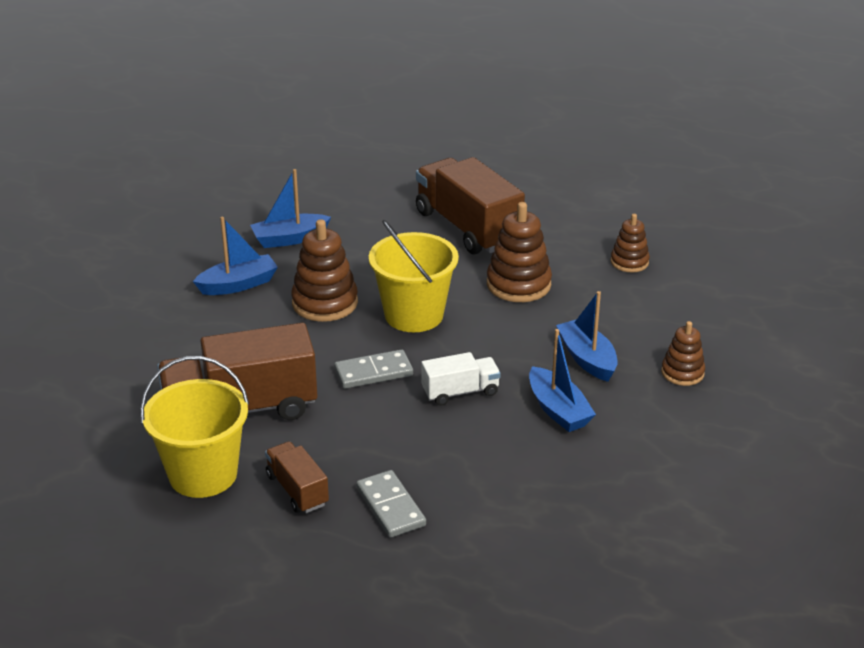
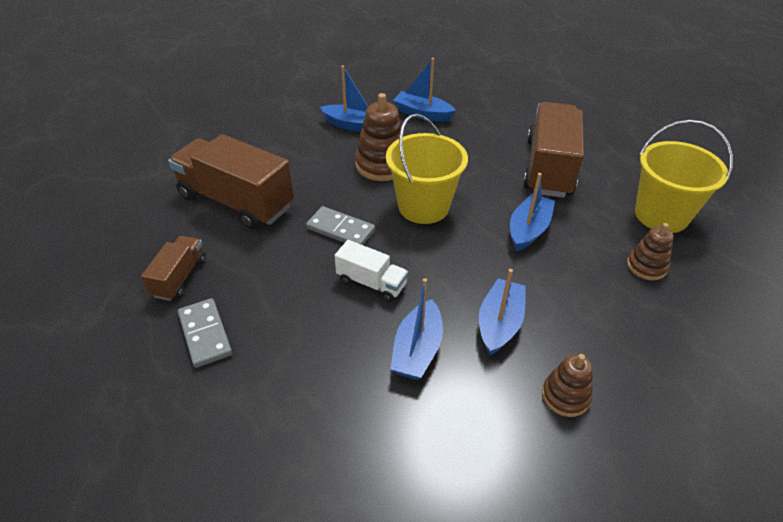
camera: 45 degrees right, 10 degrees up
(203, 474) = (156, 228): yellow bucket -> yellow bucket (661, 215)
(391, 507) = (205, 334): grey domino -> grey domino turned 45 degrees counterclockwise
(518, 284) = (528, 230): brown stacking toy -> blue boat

